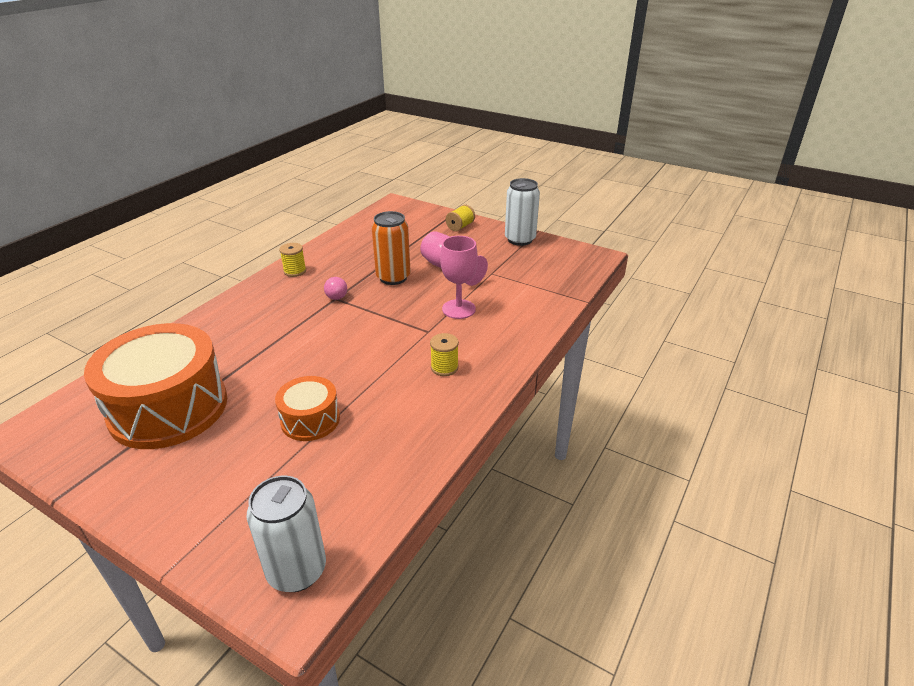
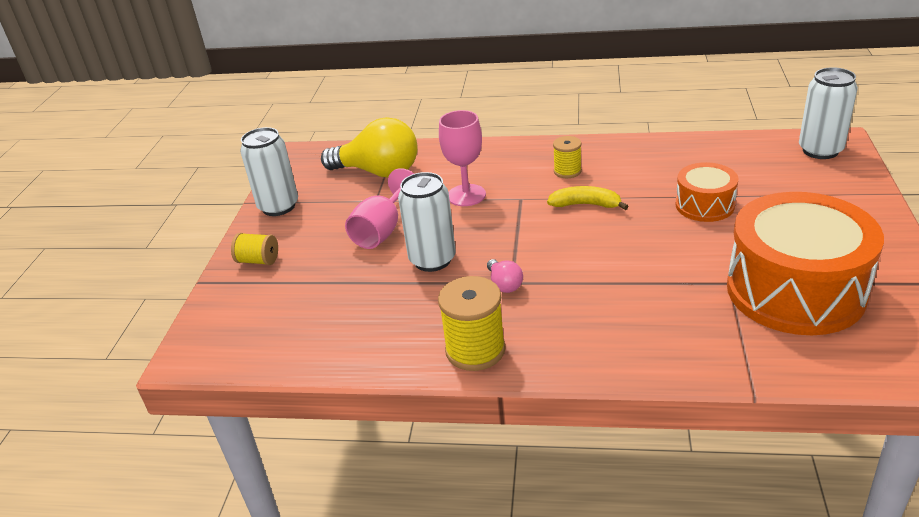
camera: 110 degrees left, 0 degrees up
(295, 271) = (475, 350): yellow spool -> yellow spool, size x1.66
(336, 295) = (504, 284): pink light bulb -> pink light bulb turned 105 degrees clockwise
(384, 358) = (586, 205): none -> yellow banana
(393, 277) = (432, 260): orange can -> white can
(533, 282) = (378, 172): none -> yellow light bulb

